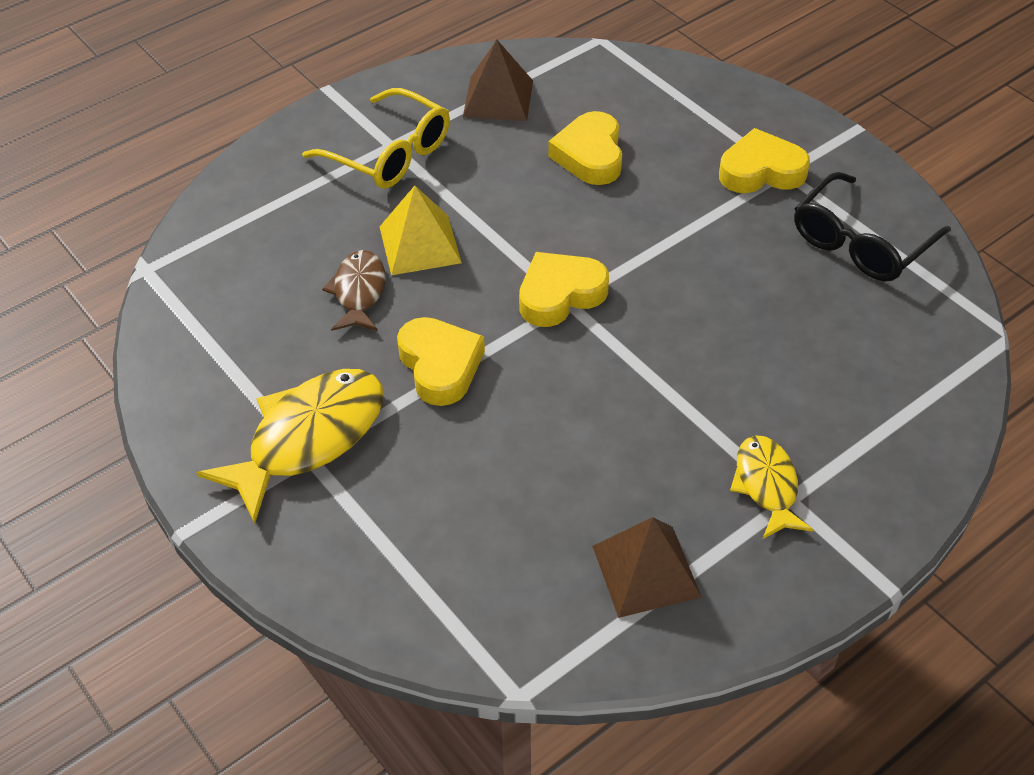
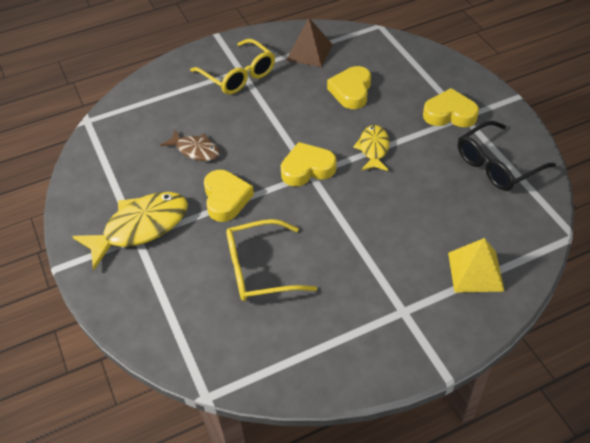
camera: 15 degrees right, 0 degrees up
(359, 292) = (195, 150): brown fish -> brown fish turned 105 degrees clockwise
(419, 244) = (238, 128): yellow pyramid -> yellow pyramid (475, 271)
(536, 473) = (259, 269): none -> yellow glasses
(646, 571) = (303, 338): brown pyramid -> none
(767, 486) = (392, 301): yellow fish -> yellow fish (373, 149)

